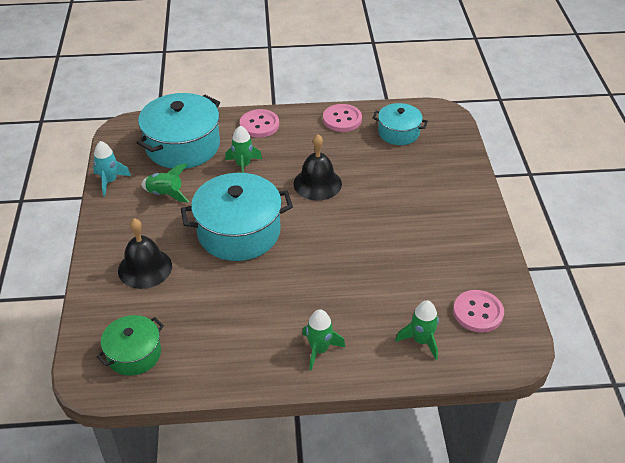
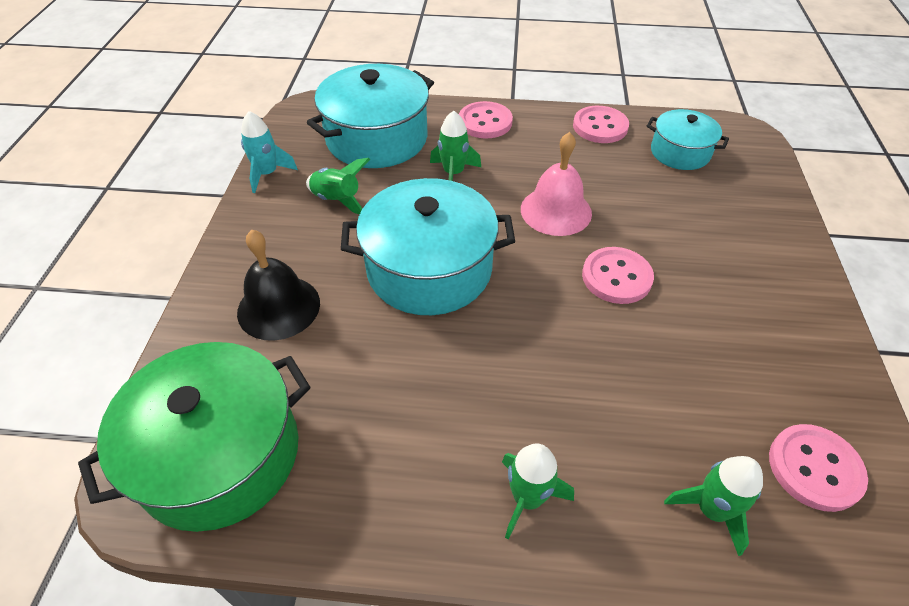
camera: 10 degrees right, 5 degrees up
(134, 354) = (220, 454): green pot -> green pot, size x1.76
(317, 183) = (556, 211): black bell -> pink bell
(361, 222) = (616, 277): none -> pink button

